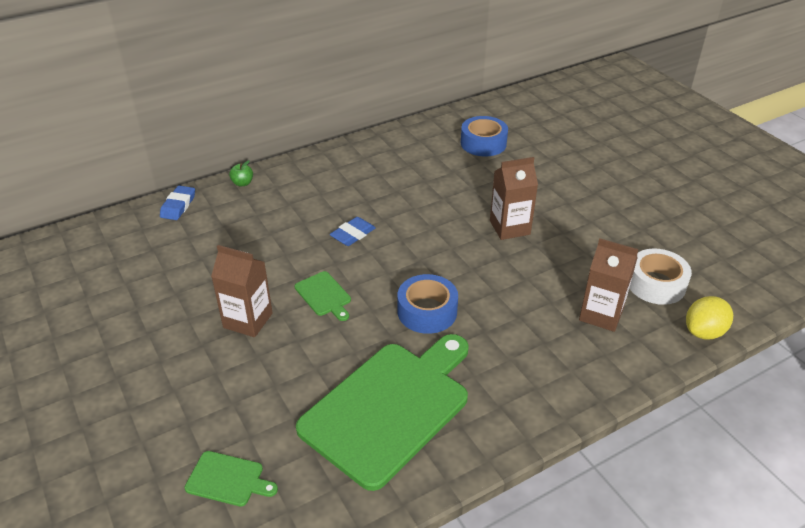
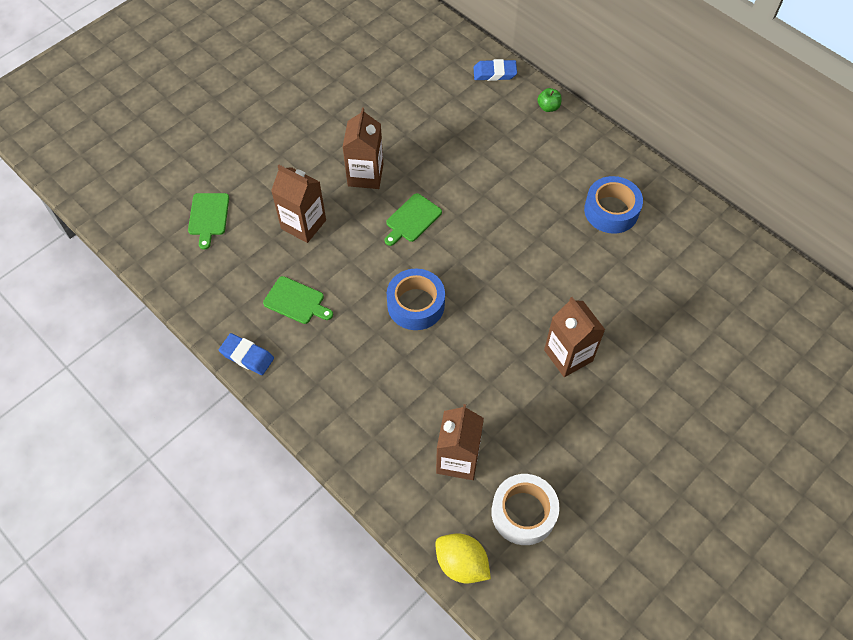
camera: 75 degrees right, 20 degrees up
(287, 384) = (303, 224): none -> brown carton
(353, 234) = (504, 218): blue eraser -> blue eraser (247, 356)
(389, 407) = (296, 301): green cutting board -> green cutting board, size x0.41
(483, 143) = (721, 303): blue tape -> blue tape (611, 211)

